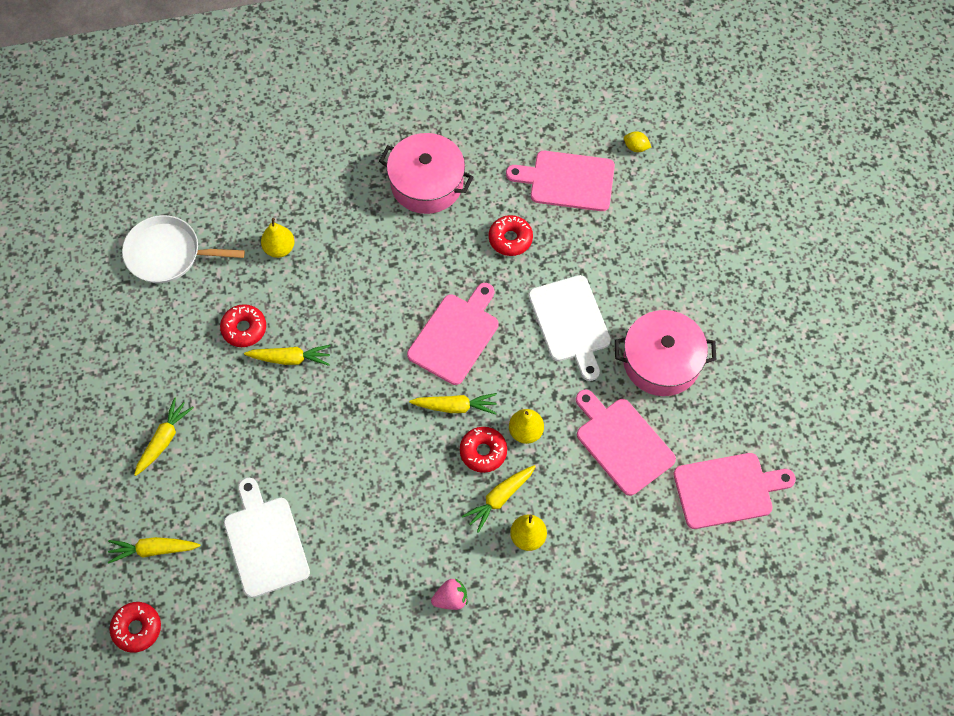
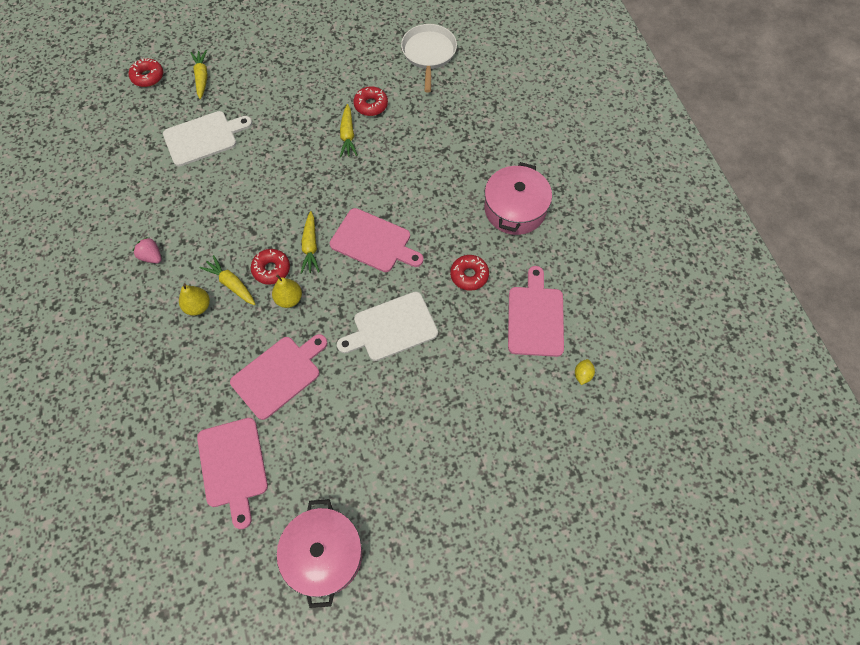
camera: 85 degrees right, 0 degrees up
(164, 439) = (282, 72): yellow carrot -> none
(279, 248) = (441, 118): yellow pear -> none
(451, 599) = (151, 256): pink strawberry -> pink strawberry turned 150 degrees clockwise
(661, 361) = (358, 405): pink pot -> pink pot (324, 554)

